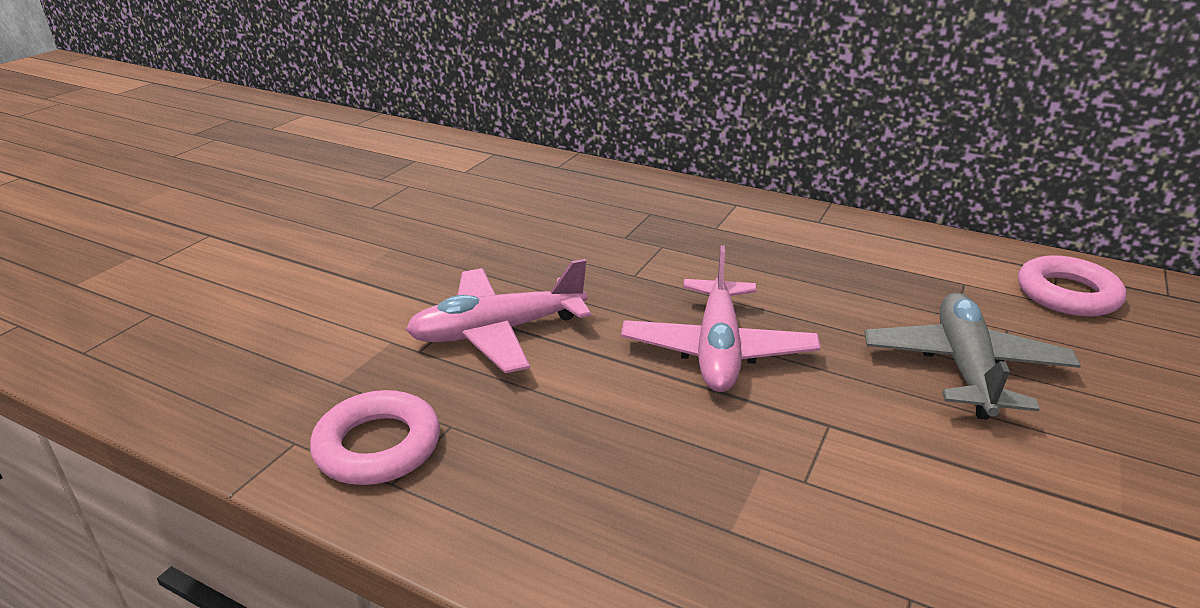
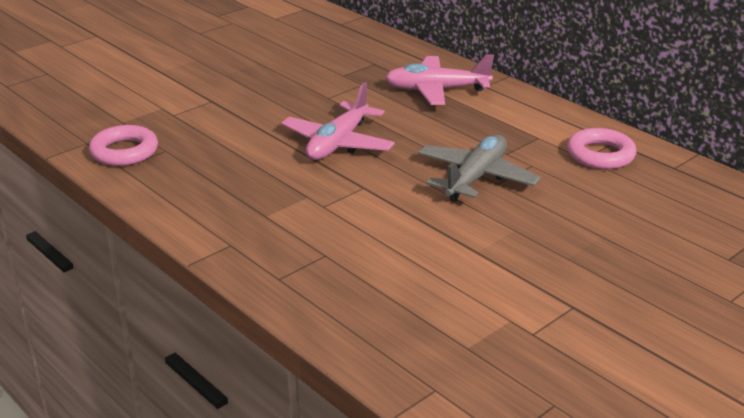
camera: 20 degrees right, 0 degrees up
(498, 332) = (222, 113): pink plane -> pink plane (436, 90)

